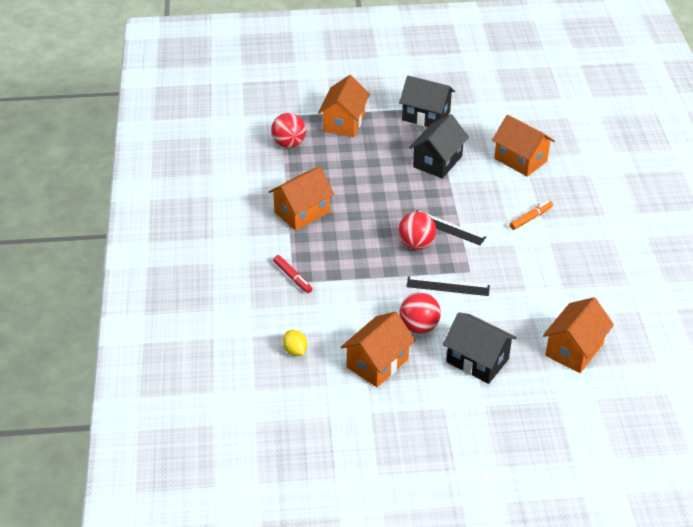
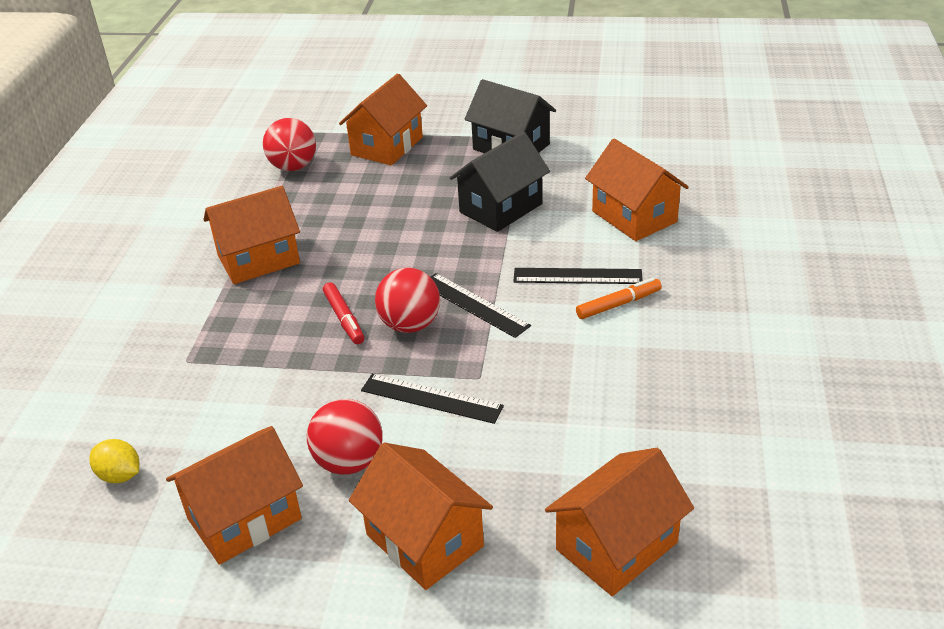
camera: 15 degrees right, 5 degrees down
(292, 277) = (188, 353): red marker -> red marker (344, 318)
(295, 351) = (120, 475): yellow lemon -> yellow lemon turned 45 degrees counterclockwise
(477, 360) = (424, 540): black house -> orange house
(501, 203) = (577, 276): none -> black ruler

